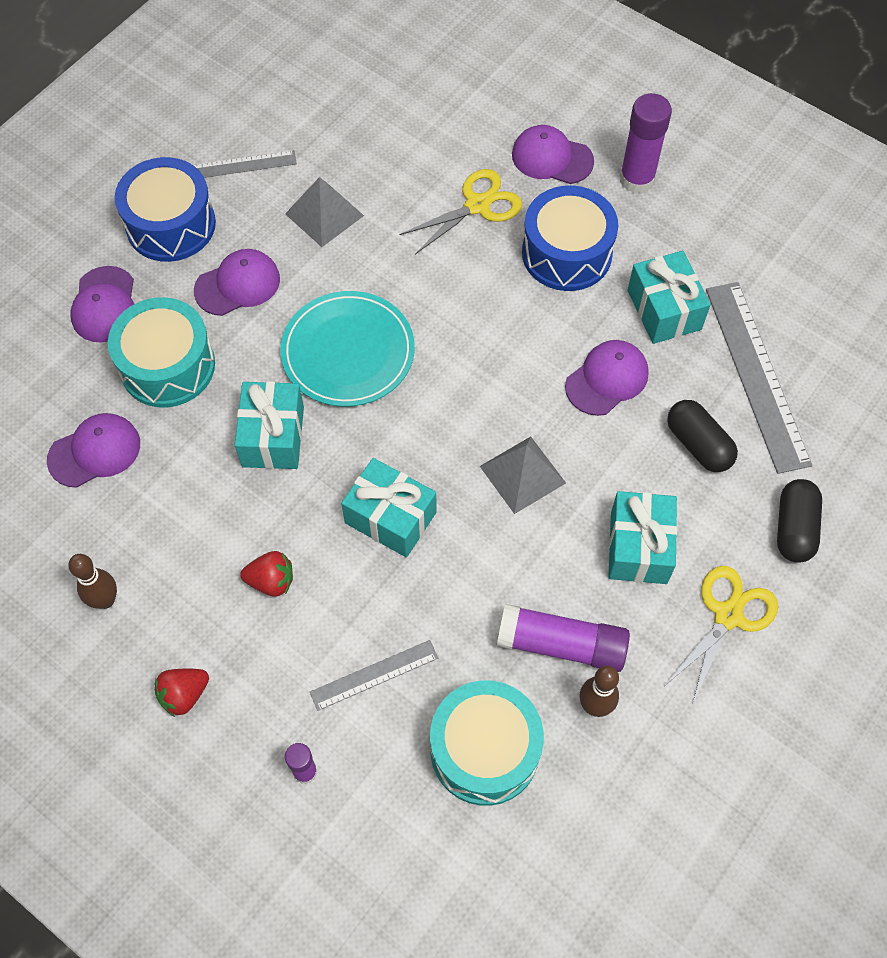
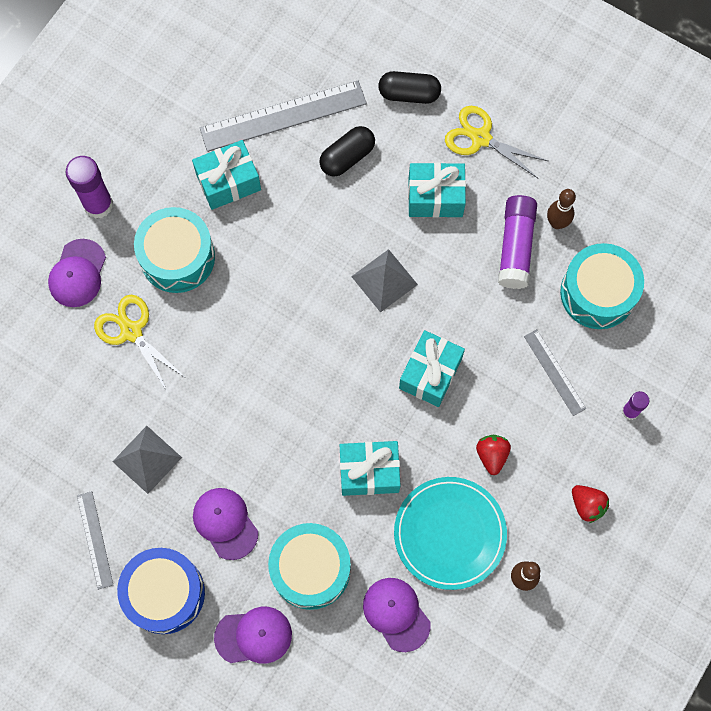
camera: 95 degrees left, 10 degrees up
(348, 352) = (286, 422): turquoise plate -> turquoise plate (449, 533)
(566, 253) = (177, 257): blue drum -> turquoise drum
(607, 379) = (295, 222): purple cap -> none

